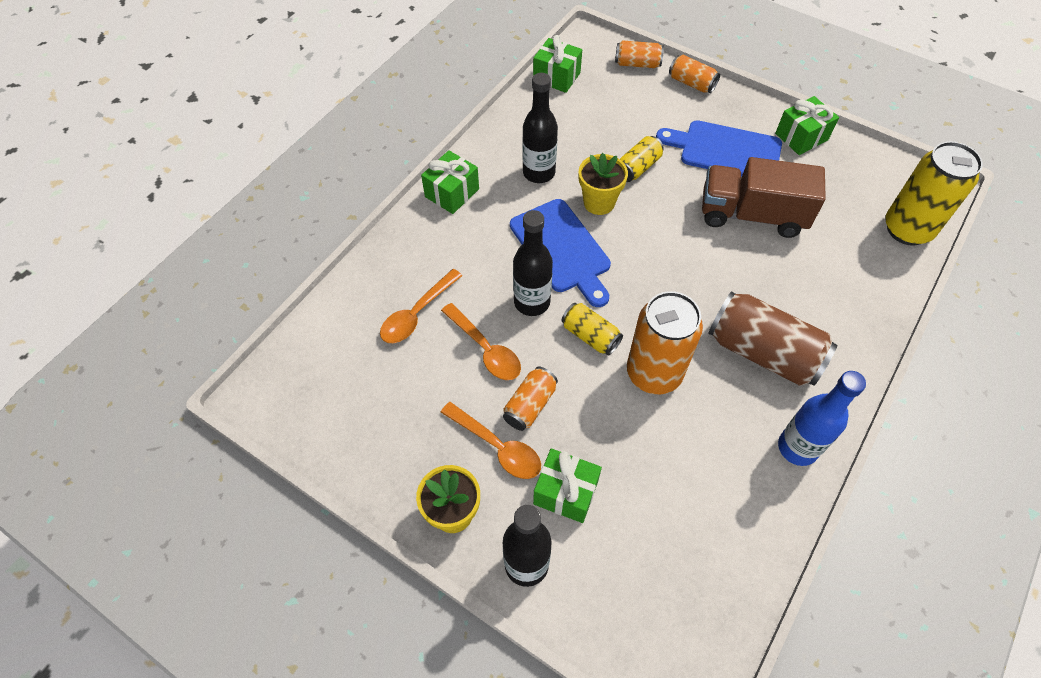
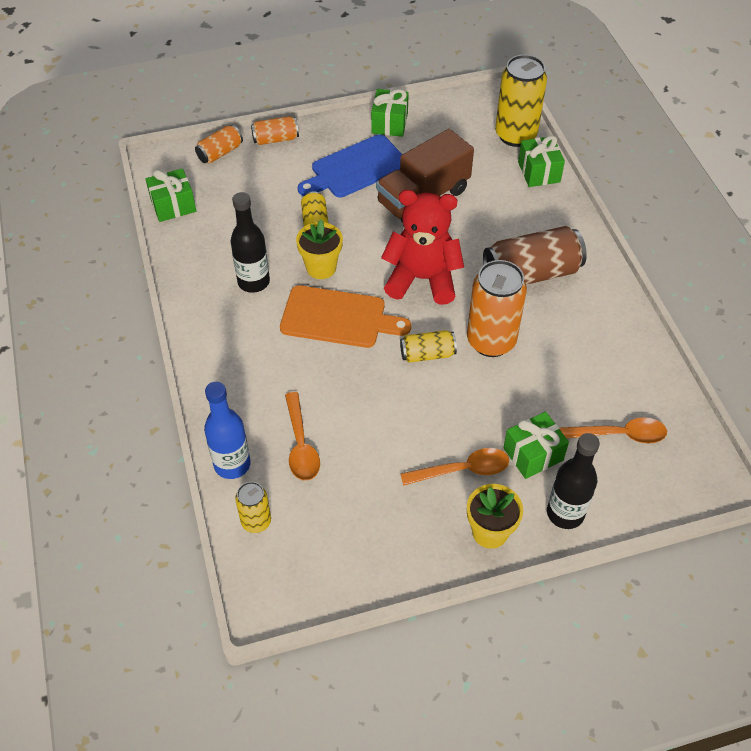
camera: 50 degrees left, 5 degrees down
(322, 336) = (256, 522): none -> yellow can
(452, 193) = (210, 347): green gift -> green gift (539, 172)
(485, 349) = (376, 423): orange spoon -> orange spoon (618, 435)
(530, 405) = (448, 428): orange can -> none
(532, 302) = (365, 367): black bottle -> none
(562, 249) = (338, 318): blue cutting board -> orange cutting board
(664, 276) = (422, 279): none -> red teddy bear
(797, 448) = (611, 309): blue bottle -> blue bottle (232, 464)

